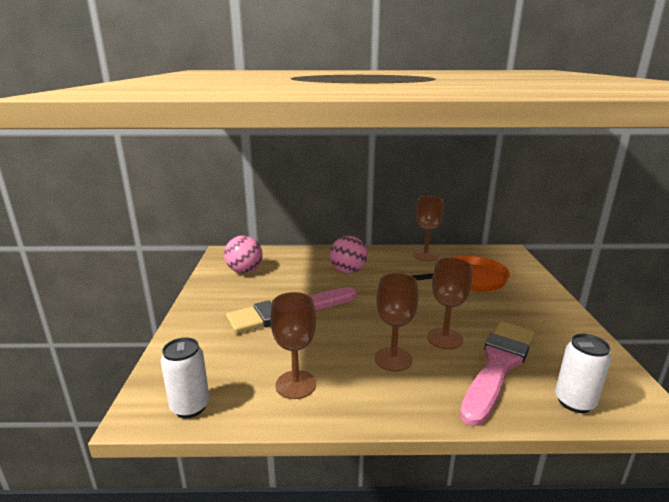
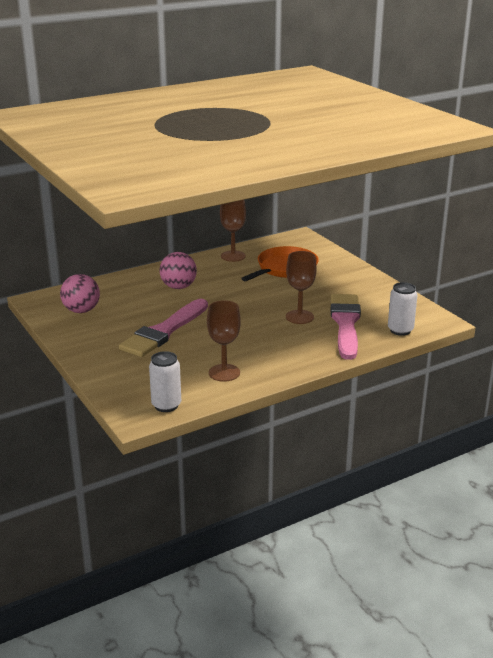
camera: 30 degrees left, 5 degrees up
(393, 359) = (275, 339): brown goblet -> none

